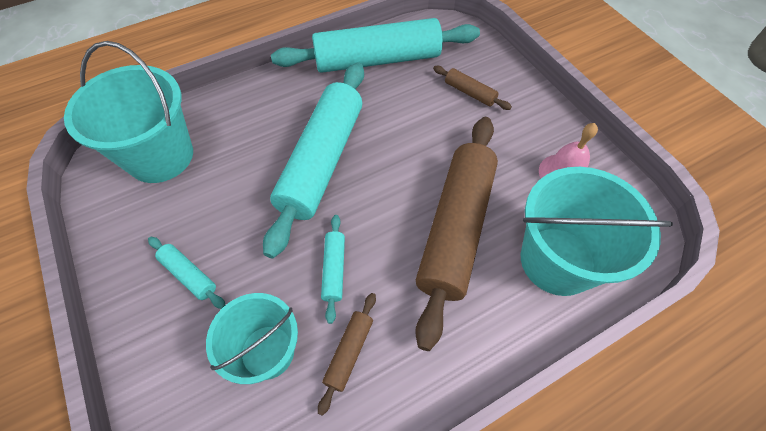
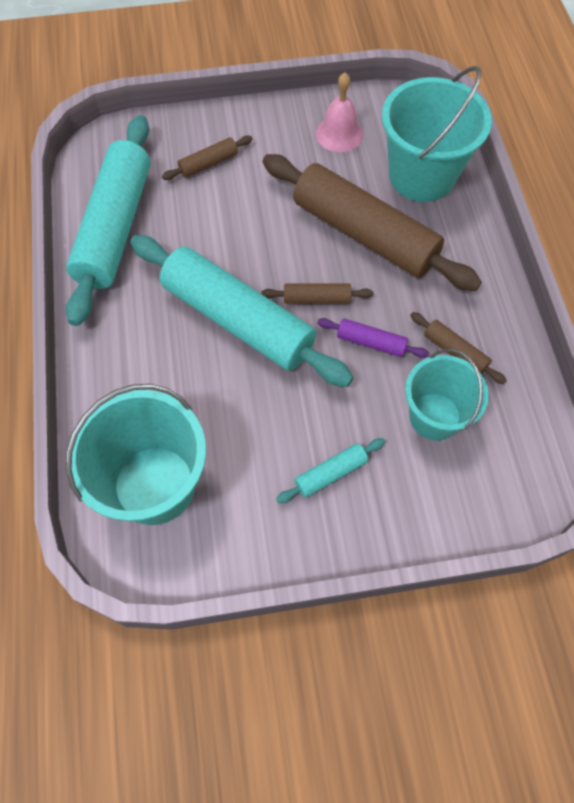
camera: 70 degrees left, 5 degrees up
(334, 270) = (371, 342): turquoise rolling pin -> purple rolling pin
(365, 211) = (316, 299): none -> brown rolling pin

